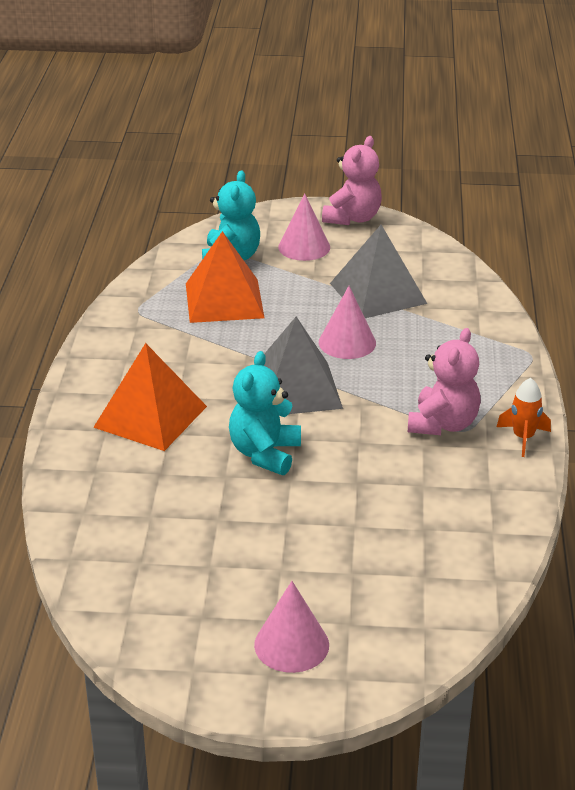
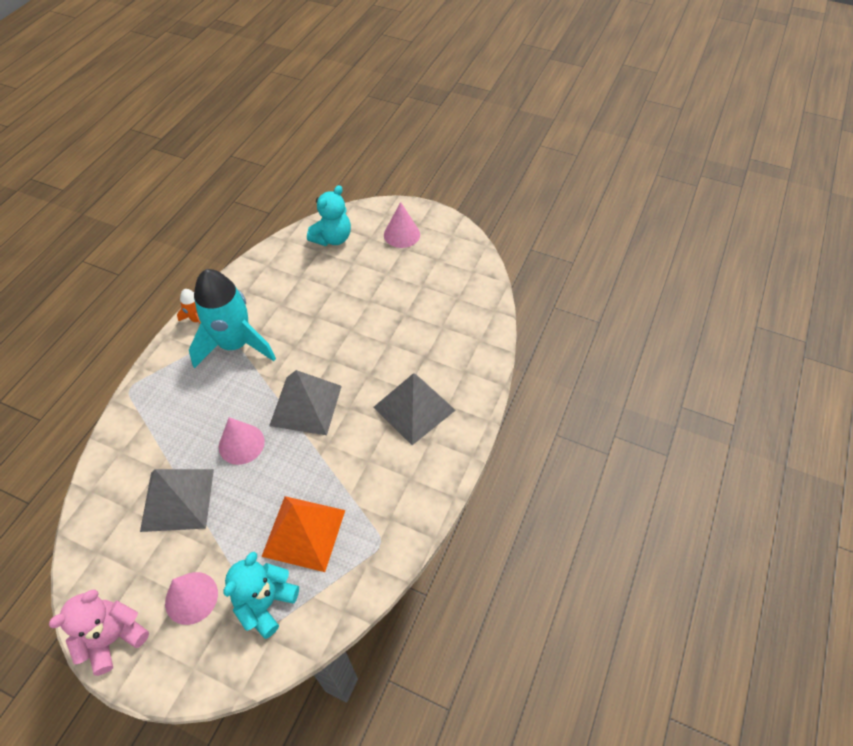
camera: 160 degrees left, 20 degrees up
(150, 416) = (414, 408): orange pyramid -> grey pyramid
(265, 454) = (356, 353): turquoise teddy bear -> turquoise teddy bear (332, 238)
(443, 424) = (235, 344): pink teddy bear -> turquoise rocket

